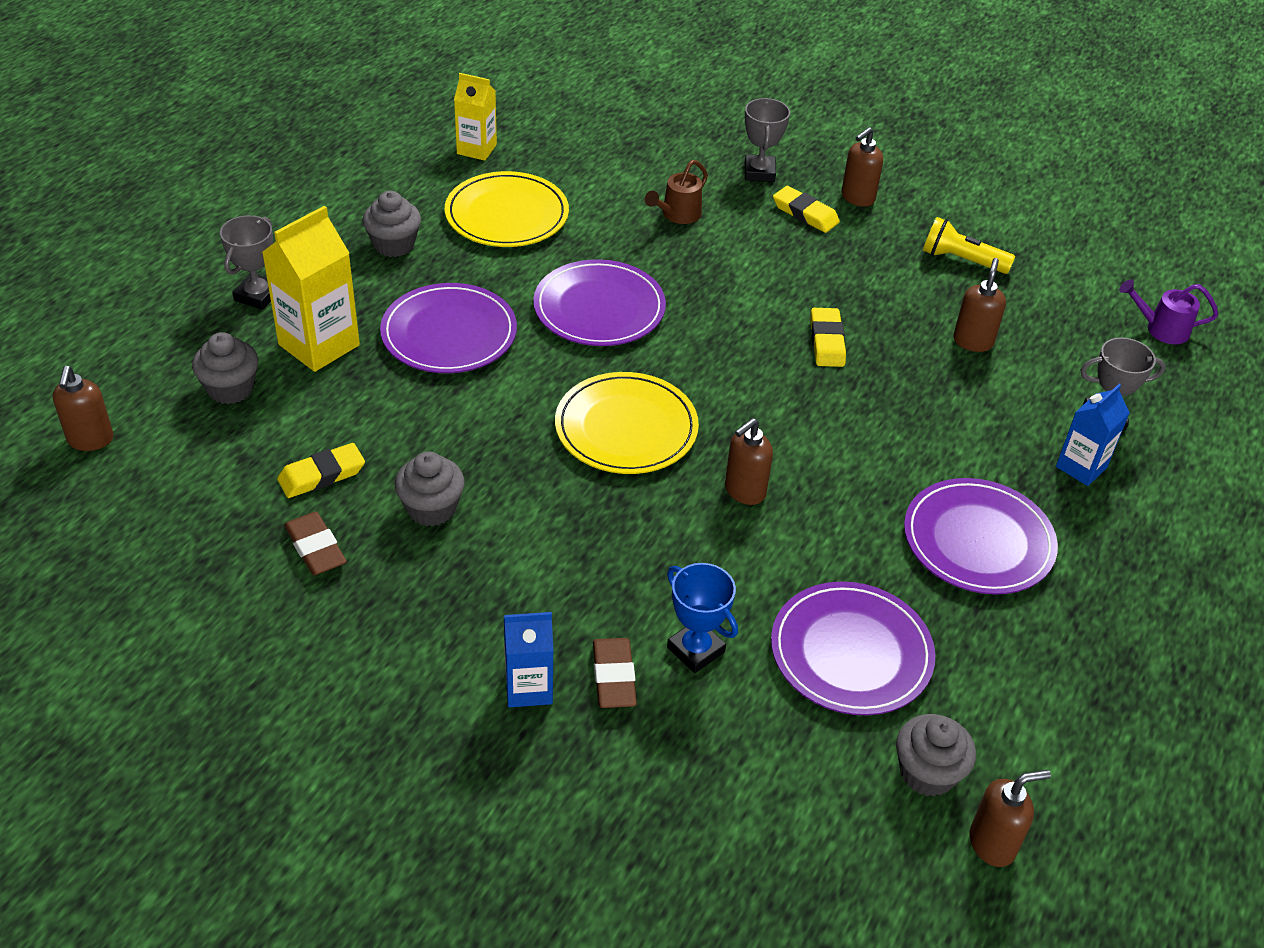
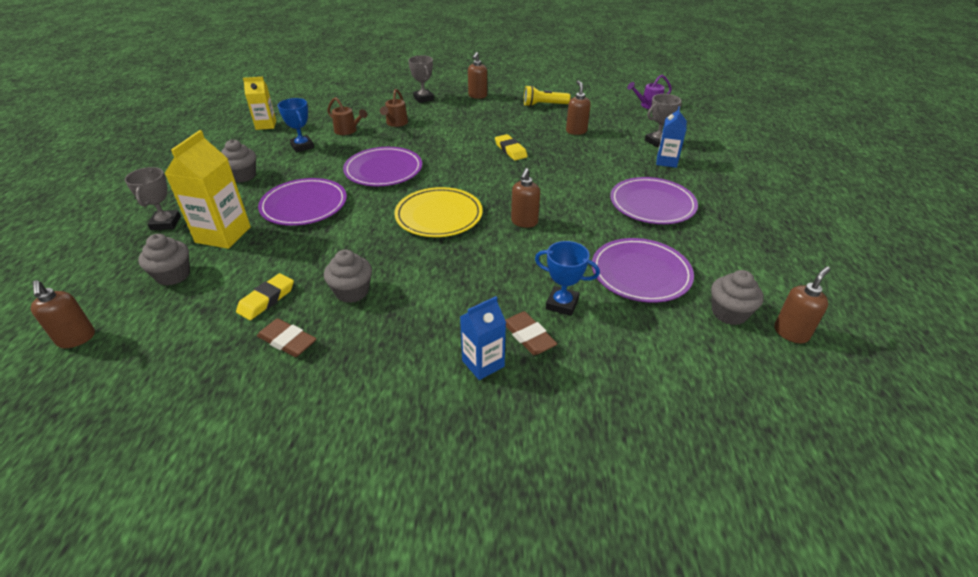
camera: 25 degrees left, 5 degrees down
(507, 215) = (302, 146): yellow plate -> blue trophy
(593, 206) = (348, 131): none -> brown watering can
(805, 213) = (458, 107): yellow eraser -> none

